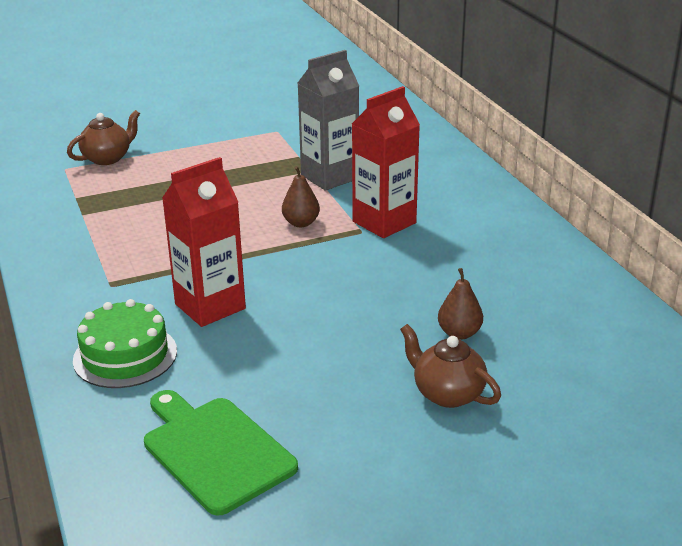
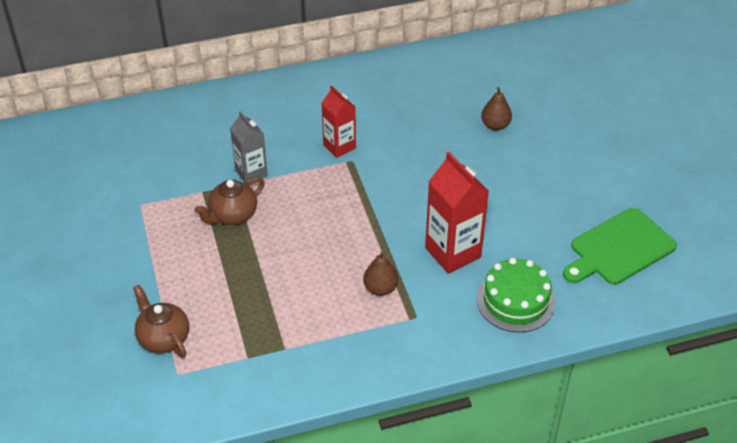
camera: 85 degrees left, 15 degrees up
(301, 223) = (331, 195): brown pear -> brown pear (380, 288)
(329, 177) = (251, 173): grey carton -> grey carton, size x0.64
(384, 222) = (339, 147): red carton -> red carton, size x0.64
(447, 393) = (559, 139): brown teapot -> brown teapot (232, 215)

